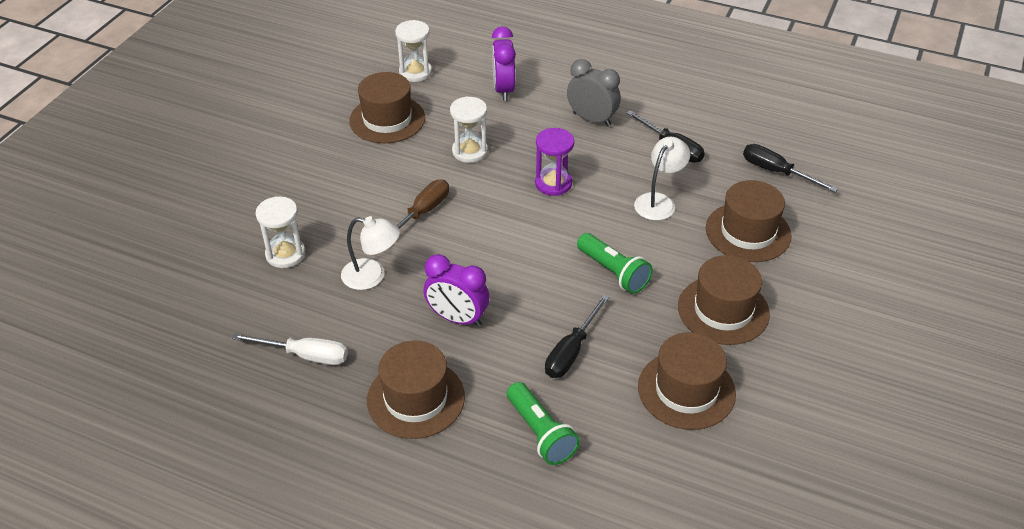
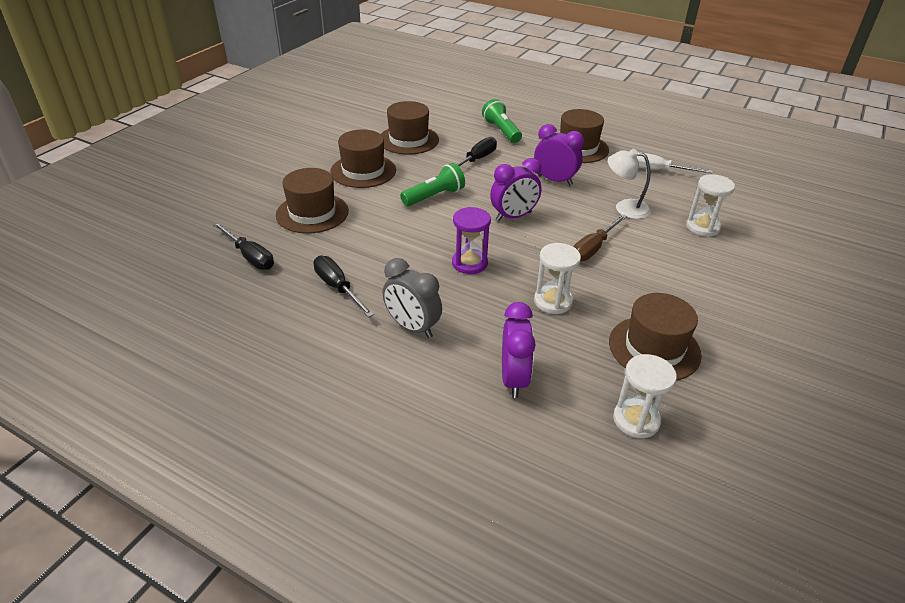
camera: 175 degrees left, 5 degrees down
(511, 249) = (513, 216): none -> purple clock
(613, 272) = (434, 196): green flashlight -> green flashlight turned 90 degrees clockwise
(659, 201) = (375, 241): white lamp -> none

